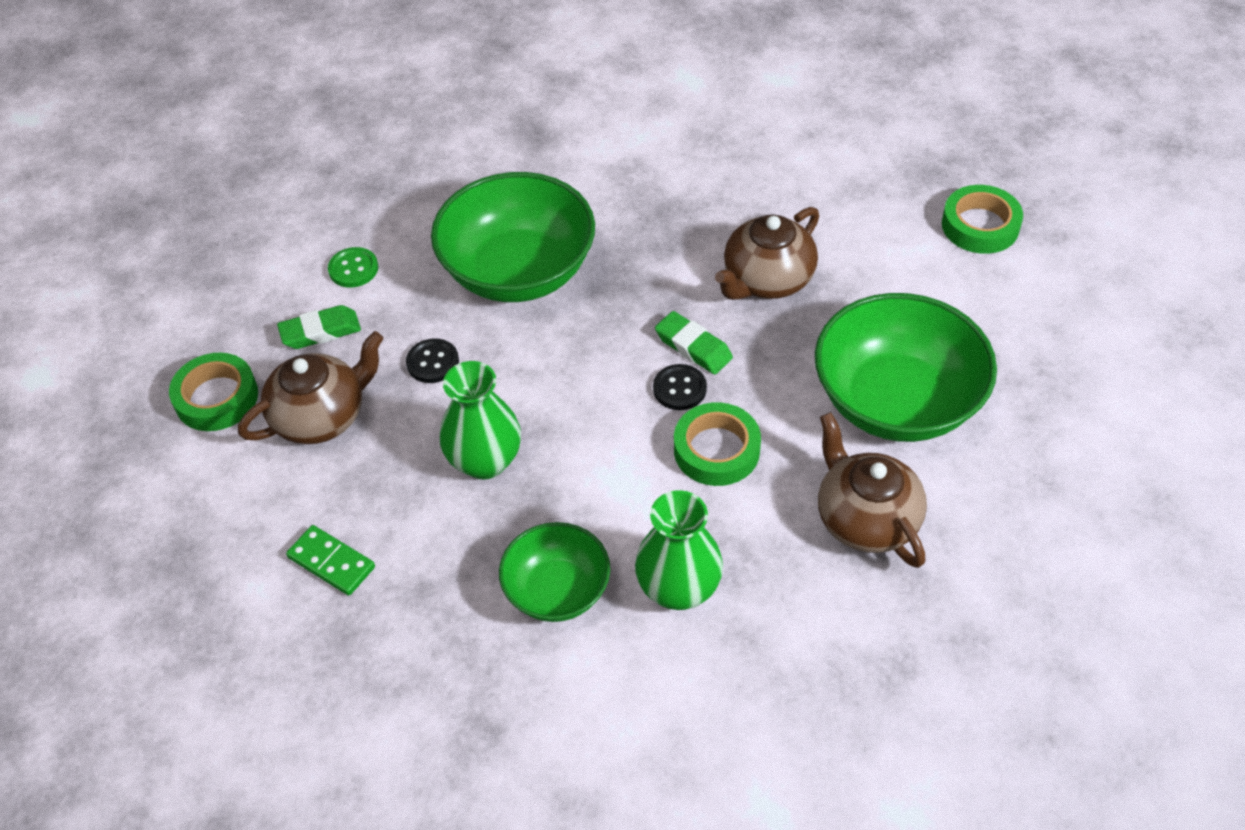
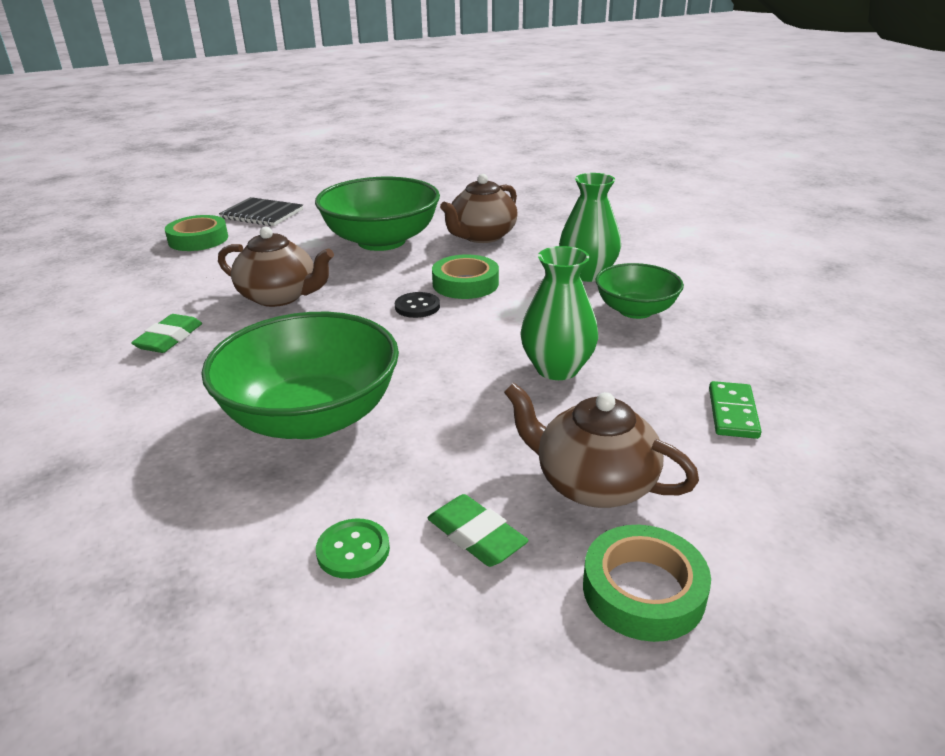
camera: 115 degrees left, 20 degrees down
(432, 362) = (468, 432): black button -> none
(693, 347) = (370, 310): green eraser -> green eraser (169, 339)
(1058, 294) = (262, 214): none -> black notebook

